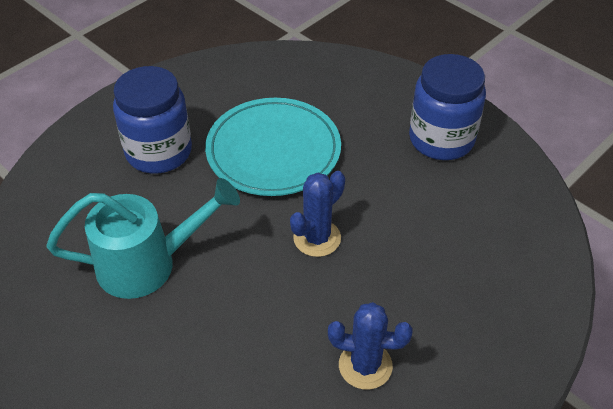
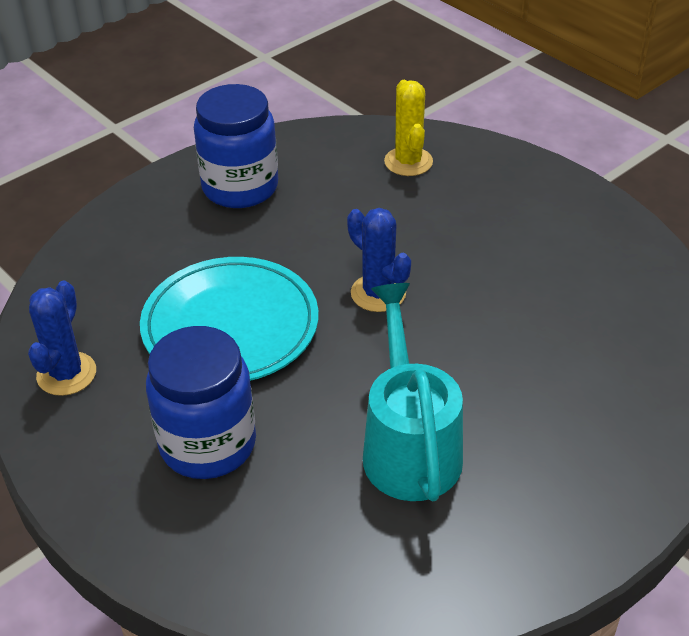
camera: 85 degrees left, 5 degrees down
(365, 365) = (542, 267): blue cactus -> blue cactus (66, 374)
(509, 254) = (408, 162): none -> yellow cactus

